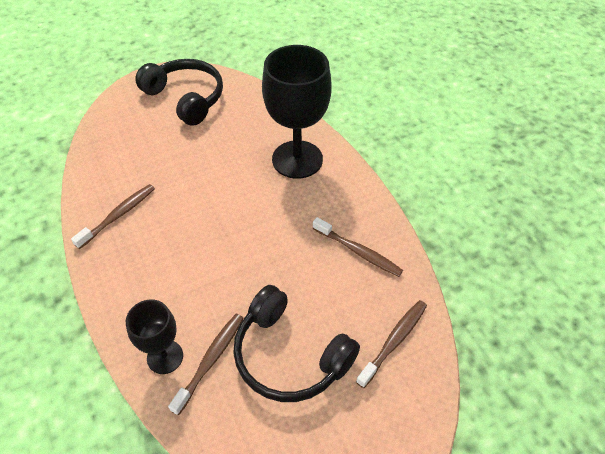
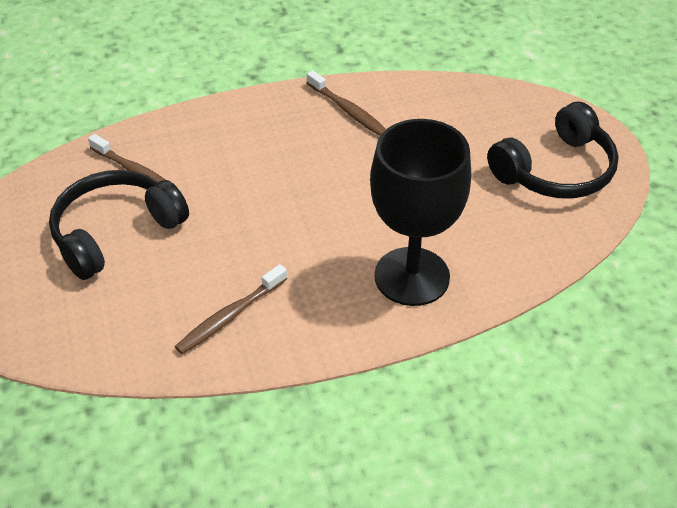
camera: 100 degrees right, 5 degrees down
(165, 357) = (155, 142): black goblet -> none
(393, 342) = (91, 325): brown toothbrush -> none

